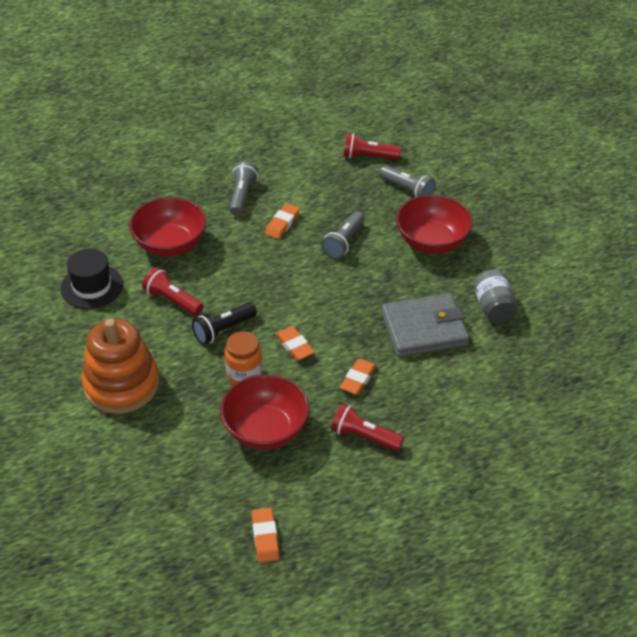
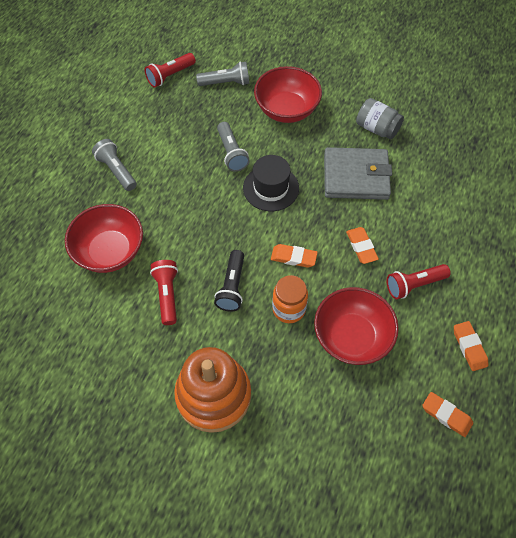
camera: 45 degrees left, 15 degrees up
(92, 286) = (90, 336): black hat -> black hat (271, 188)
(172, 300) = (167, 295): red flashlight -> red flashlight turned 90 degrees clockwise
(282, 224) = (172, 171): orange eraser -> orange eraser (469, 347)
(424, 329) = (356, 176): grey wallet -> grey wallet turned 60 degrees clockwise

